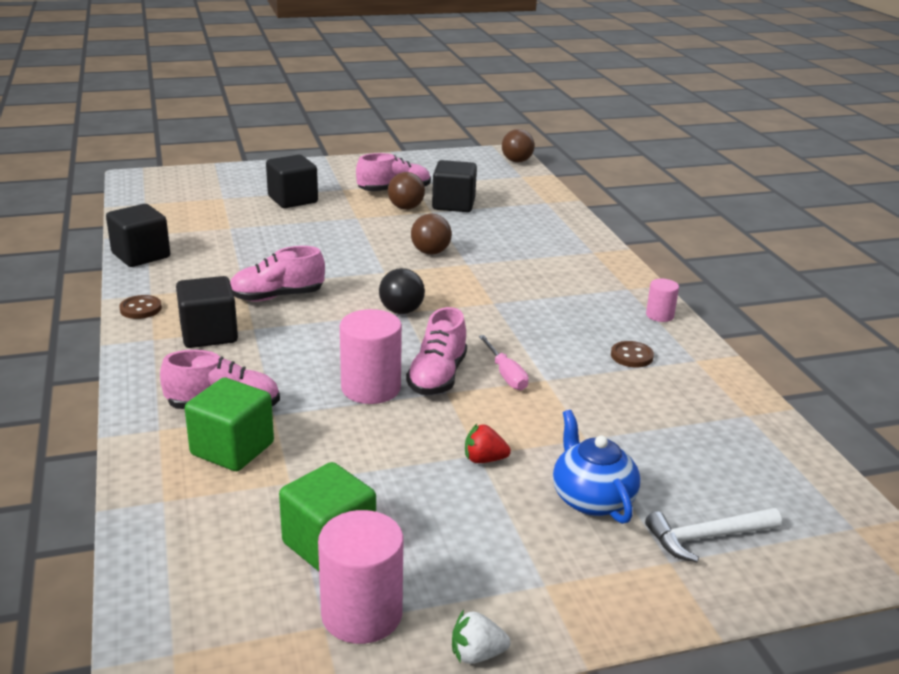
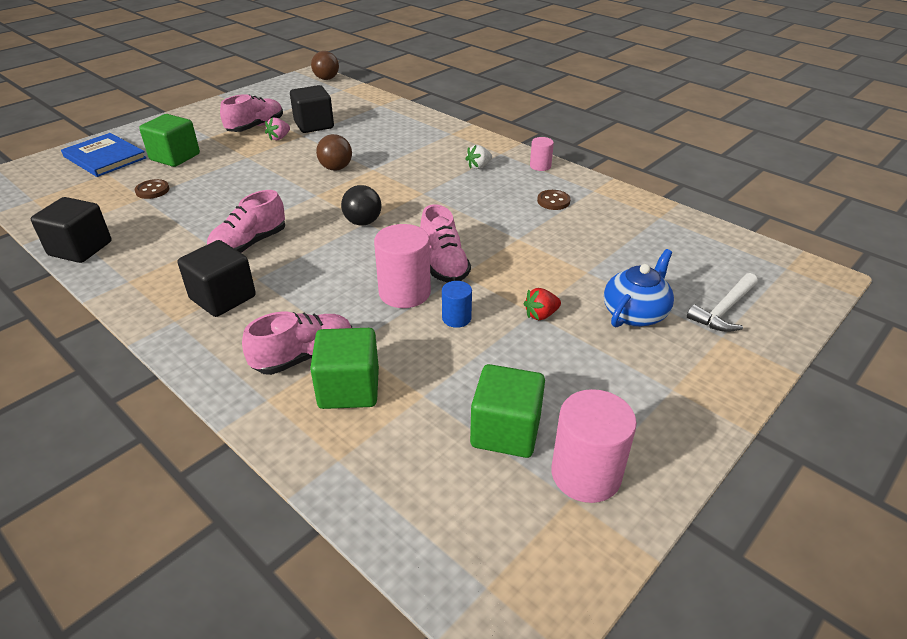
camera: 30 degrees left, 10 degrees up
(140, 309) = (133, 298): brown button -> brown button (152, 190)
(234, 183) = (104, 157): none -> blue book
(293, 199) = (175, 157): black cube -> green cube
(395, 429) = (456, 318): none -> blue cylinder
(406, 208) = (279, 138): brown ball -> pink strawberry
(477, 654) = (687, 462): white strawberry -> white strawberry (478, 166)
(506, 374) = (488, 245): pink screwdriver -> none
(592, 498) = (635, 313): blue teapot -> blue teapot turned 90 degrees clockwise

